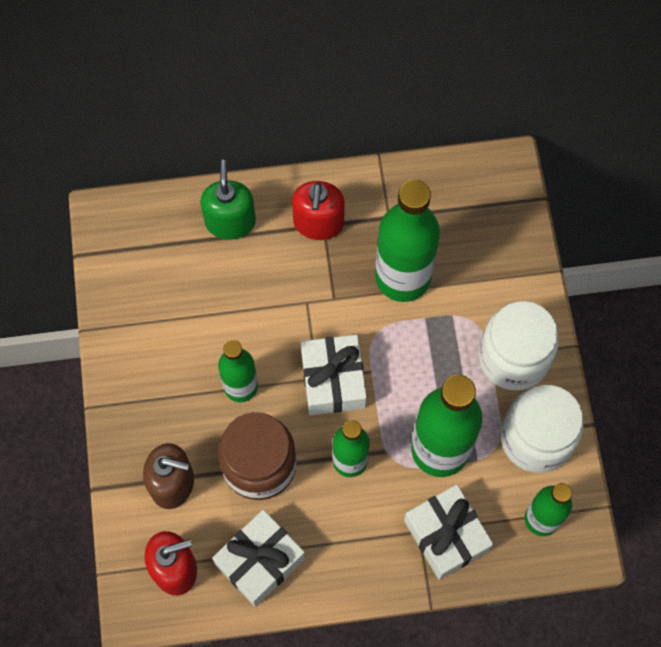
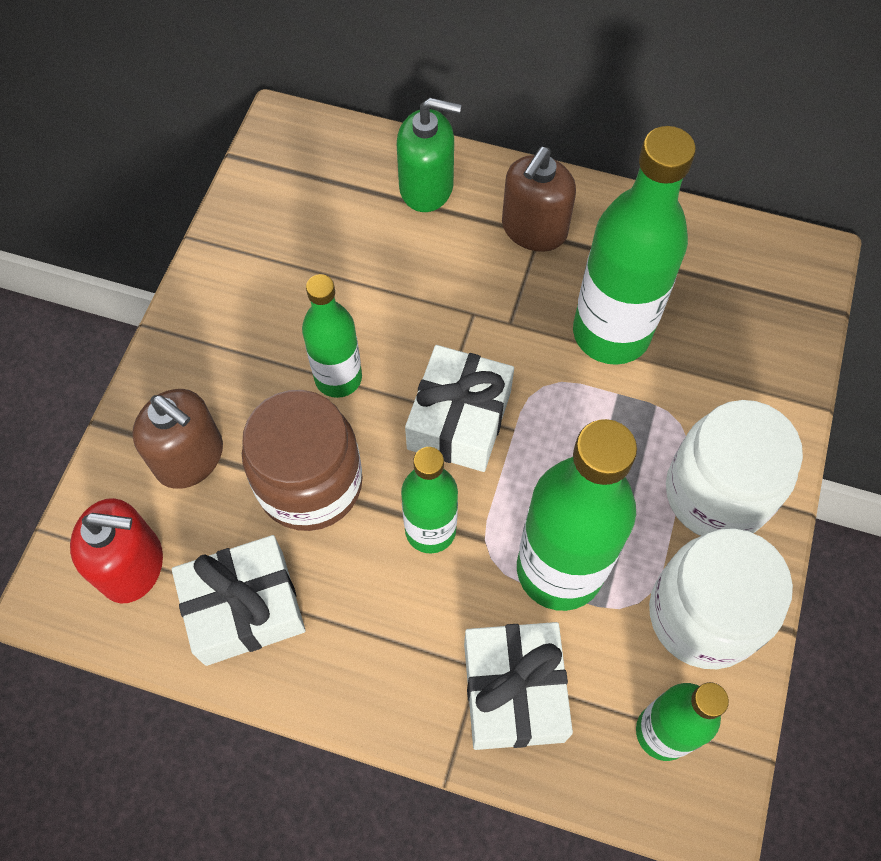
camera: 25 degrees right, 5 degrees down
(230, 221) = (426, 187): green soap dispenser -> green soap dispenser turned 75 degrees clockwise
(318, 223) = (534, 229): red soap dispenser -> brown soap dispenser

